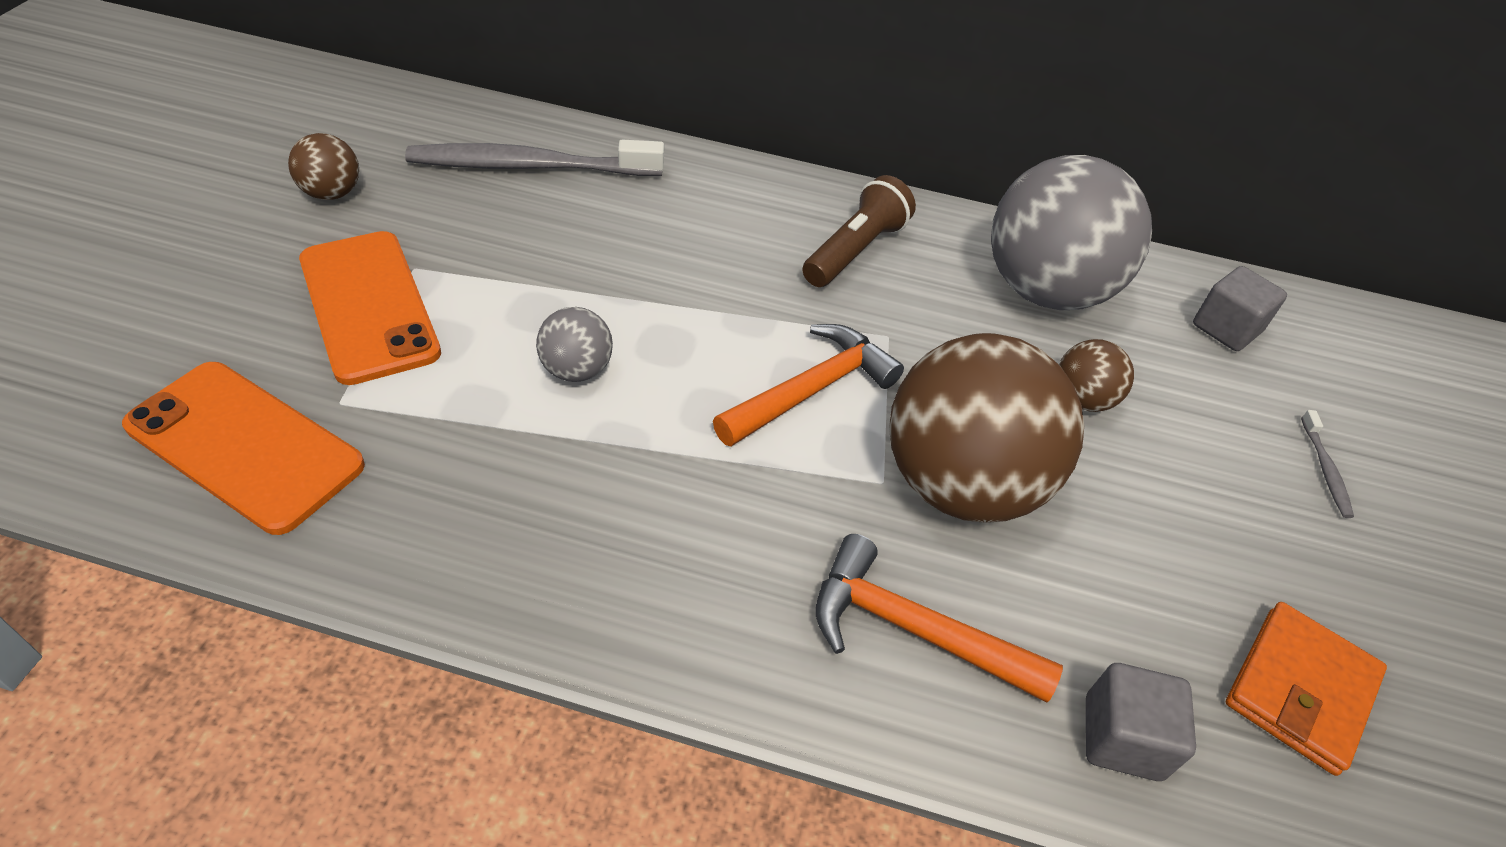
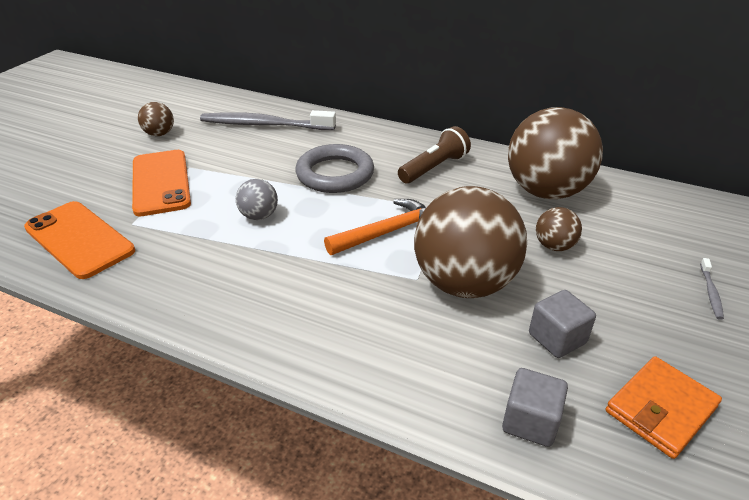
camera: 15 degrees right, 10 degrees down
(688, 271) = (335, 174): none -> grey ring
(912, 629) = (412, 352): orange hammer -> none
(1045, 291) = (546, 191): grey ball -> brown ball
(1226, 328) = (661, 215): grey cube -> grey cube (557, 338)

